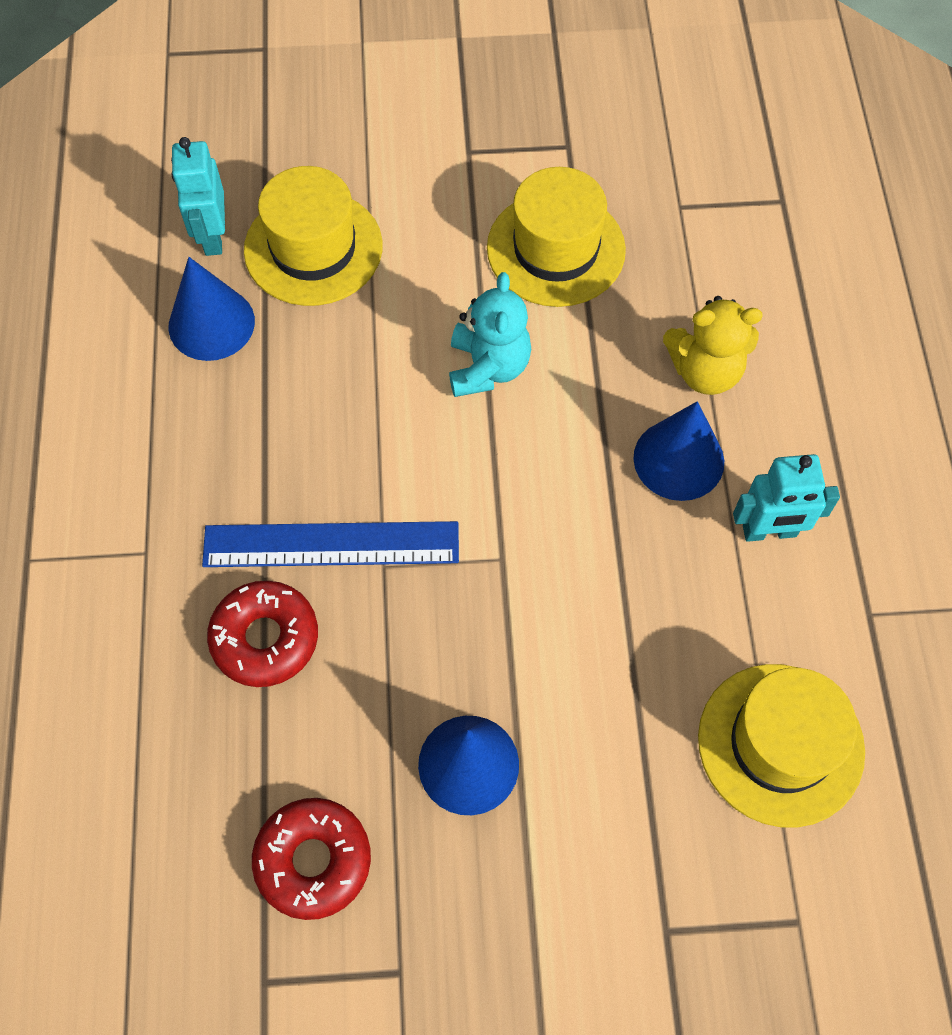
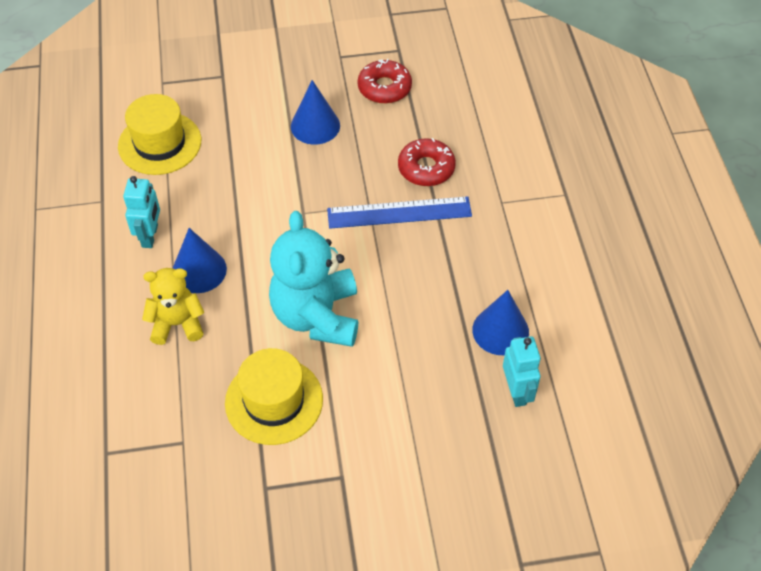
camera: 175 degrees right, 10 degrees down
(313, 248) = (444, 388): yellow hat -> none
(488, 367) = (317, 316): turquoise teddy bear -> turquoise teddy bear, size x1.67
(769, 532) = (150, 236): turquoise robot -> turquoise robot turned 105 degrees clockwise

